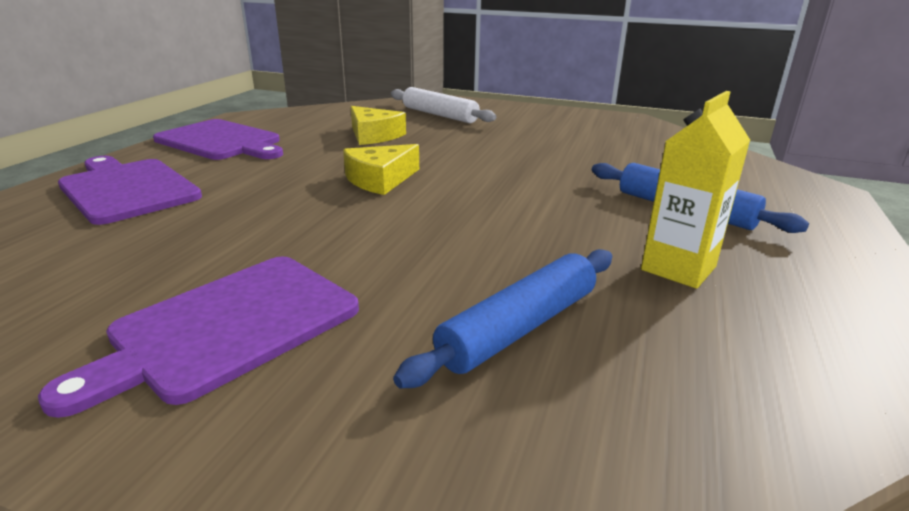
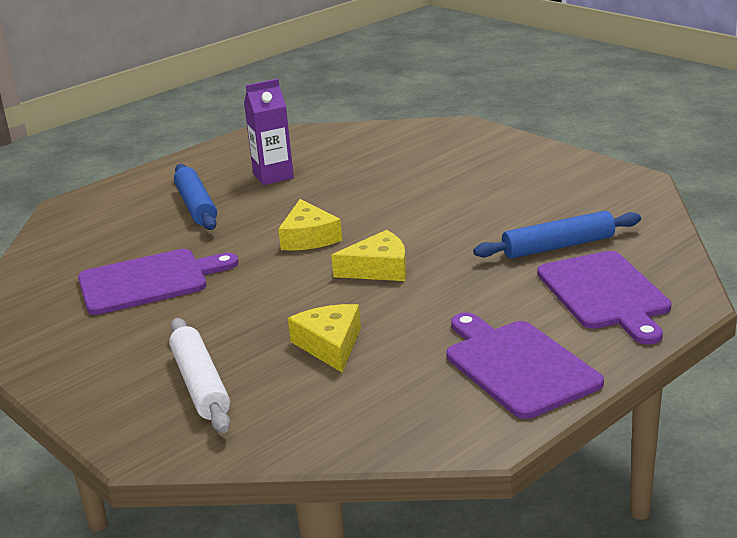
camera: 150 degrees left, 0 degrees up
(228, 327) = (520, 183): purple cutting board -> purple cutting board (149, 281)
(490, 196) = (308, 237): none -> yellow cheese
(519, 327) = (387, 166): blue rolling pin -> blue rolling pin (558, 246)
(678, 268) = (273, 176): yellow carton -> purple carton

